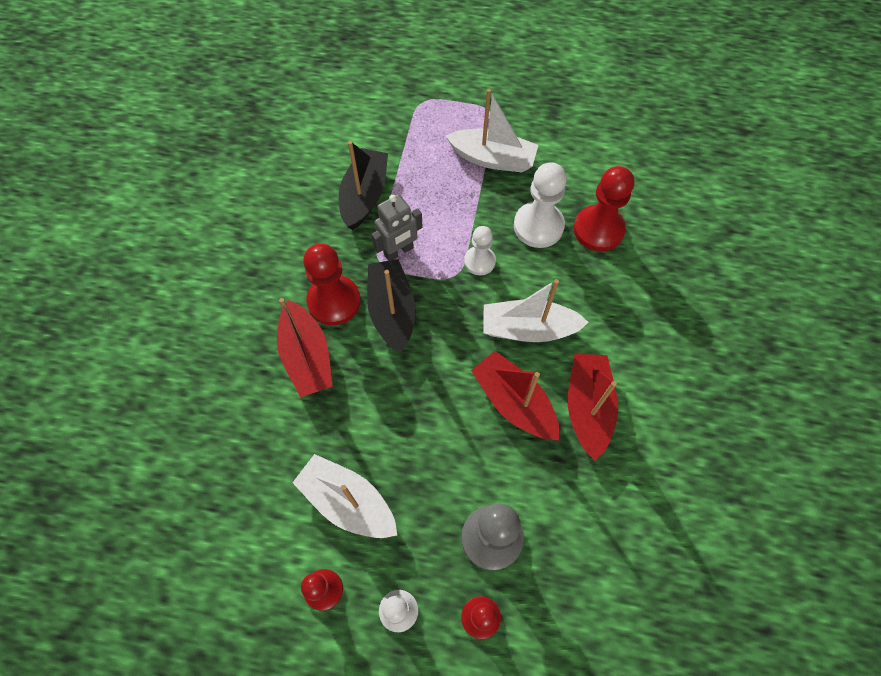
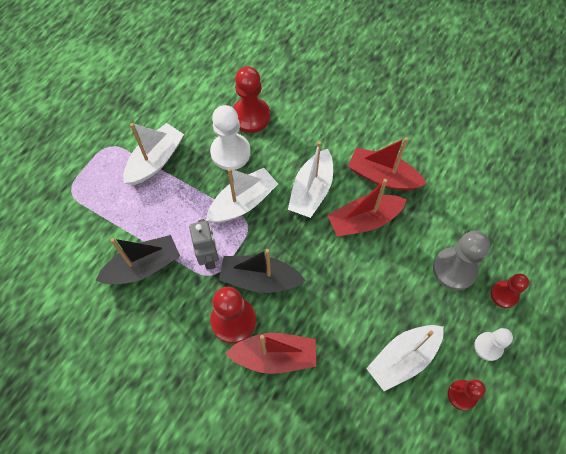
camera: 70 degrees left, 0 degrees up
(364, 196) = (143, 267): black boat -> black boat turned 120 degrees clockwise
(479, 261) = (243, 202): white pawn -> white boat

